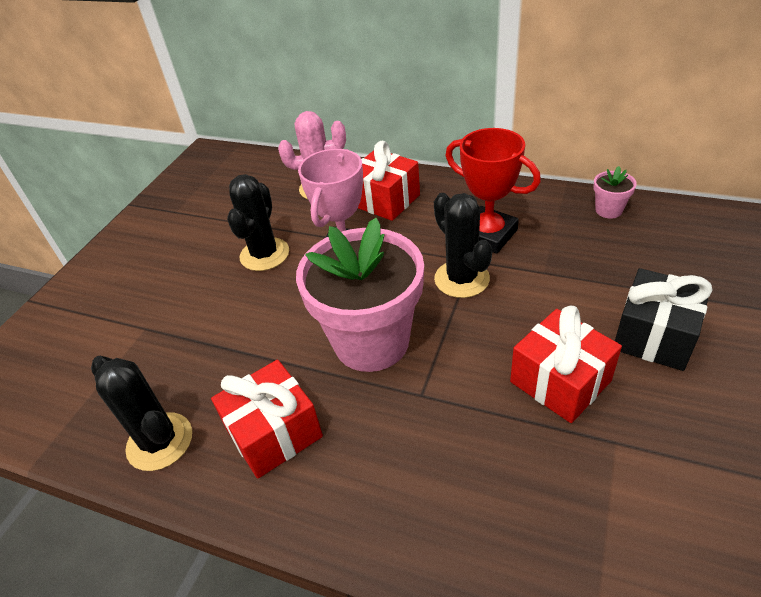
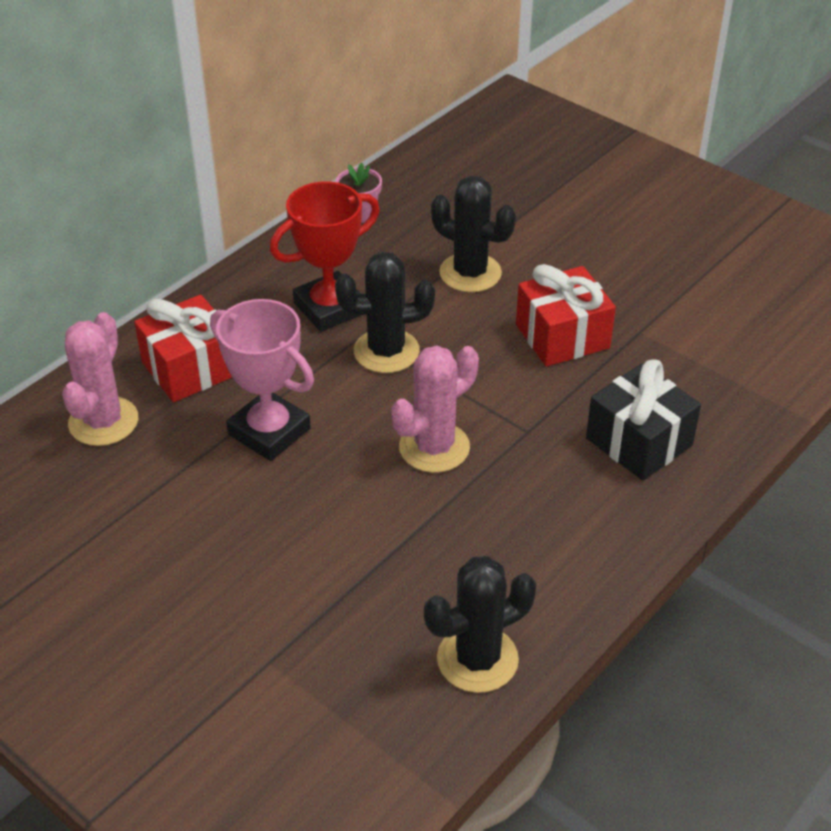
camera: 75 degrees left, 0 degrees up
(264, 254) = (208, 510): black cactus -> black cactus (470, 273)
(274, 433) = (517, 554): red gift -> none
(371, 341) = (434, 447): pink flower pot -> pink cactus
(654, 336) = (544, 262): black gift -> black gift (639, 442)

